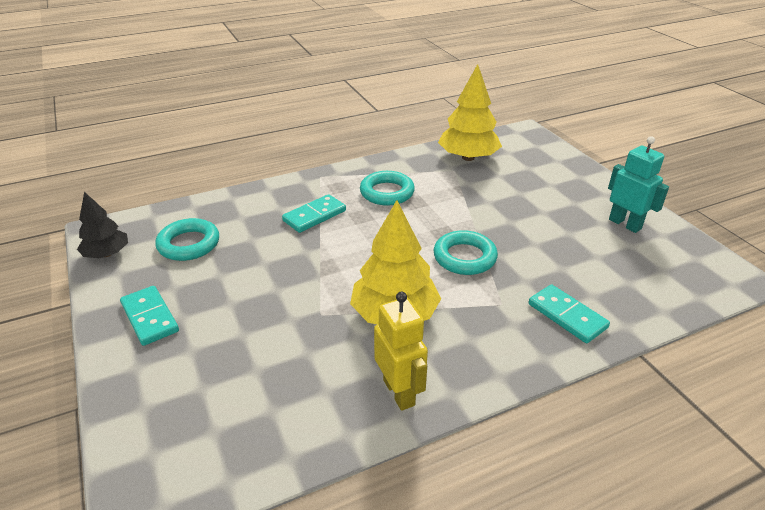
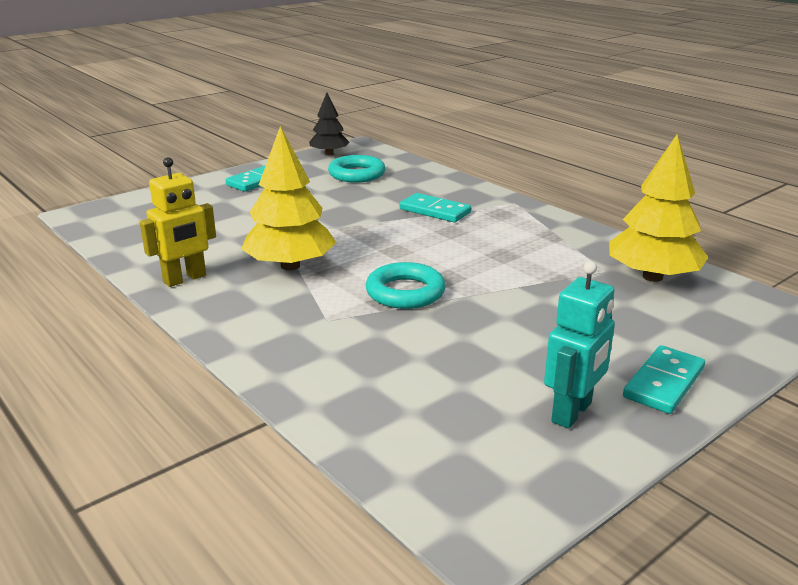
camera: 75 degrees right, 10 degrees down
(387, 192) = (510, 238): turquoise ring -> none
(567, 316) = (319, 362): turquoise domino -> turquoise domino (663, 383)

